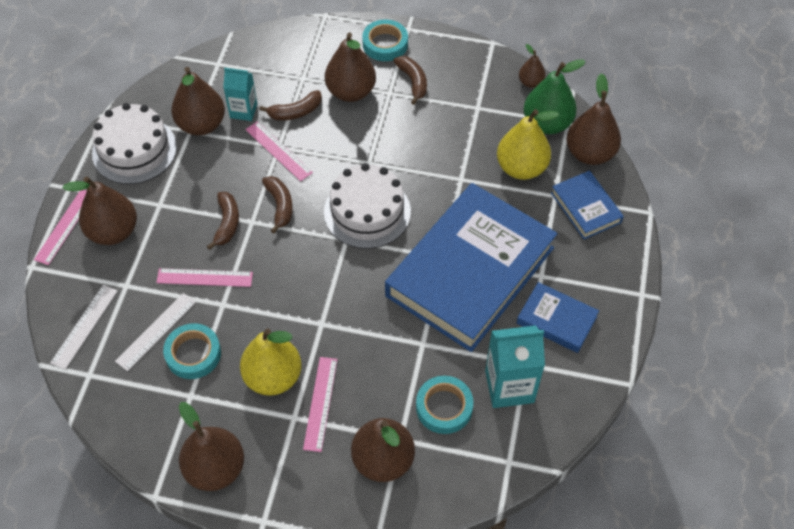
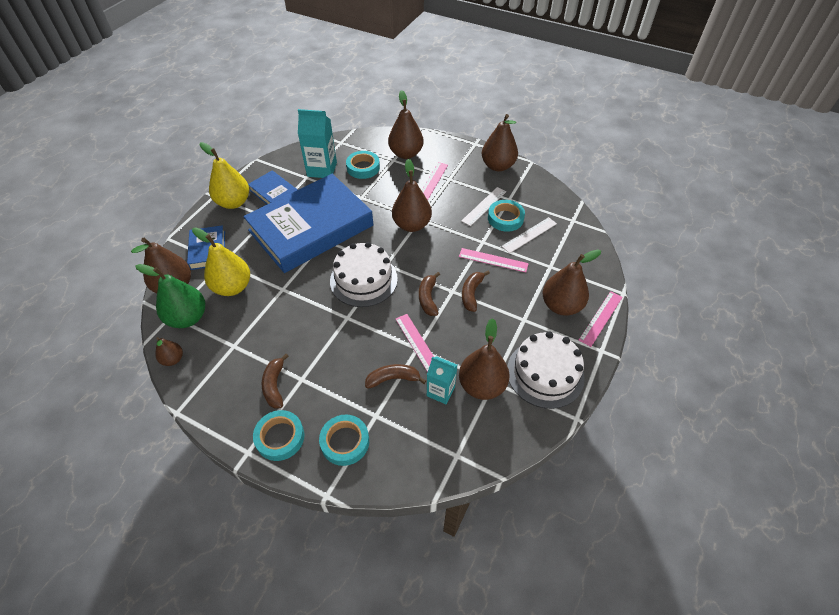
camera: 165 degrees left, 5 degrees down
(84, 326) = (578, 247): white ruler -> white ruler (484, 206)
(273, 377) = (457, 198): yellow pear -> yellow pear (233, 202)
(324, 53) = (345, 442): none -> turquoise tape
(351, 92) = (336, 388): brown pear -> brown pear (412, 225)

